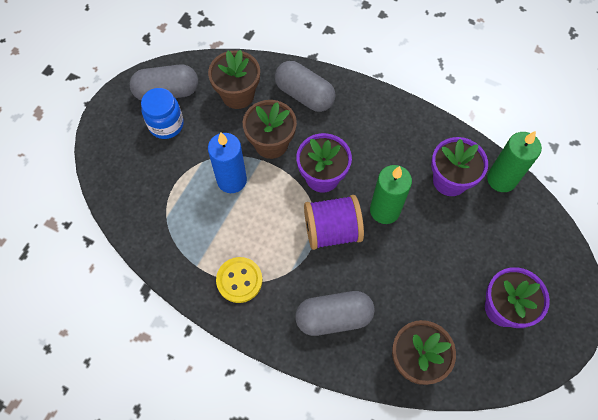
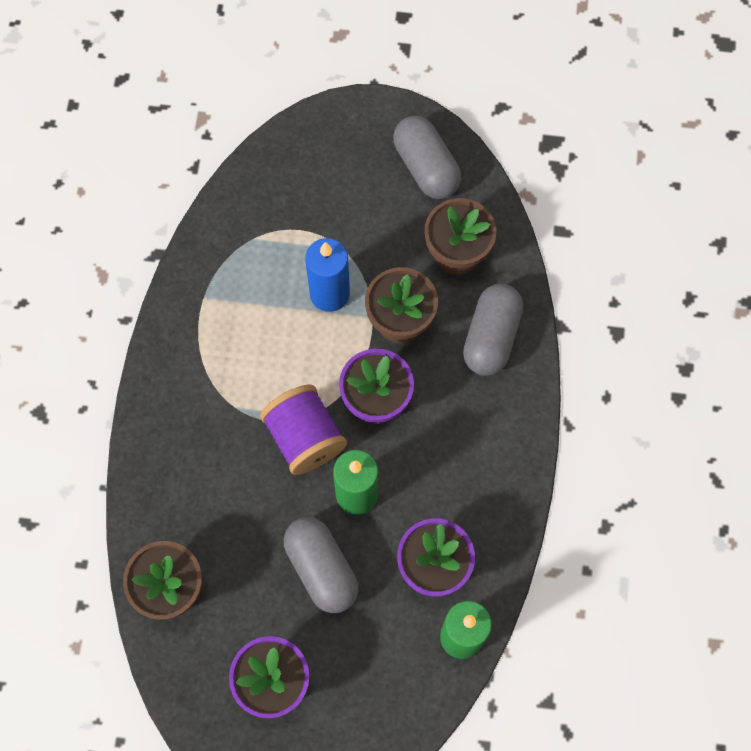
camera: 70 degrees right, 5 degrees up
(166, 125) = (378, 186): blue jar -> none
(239, 280) = (202, 352): yellow button -> none
(334, 317) = (192, 477): grey capsule -> grey capsule (321, 569)

